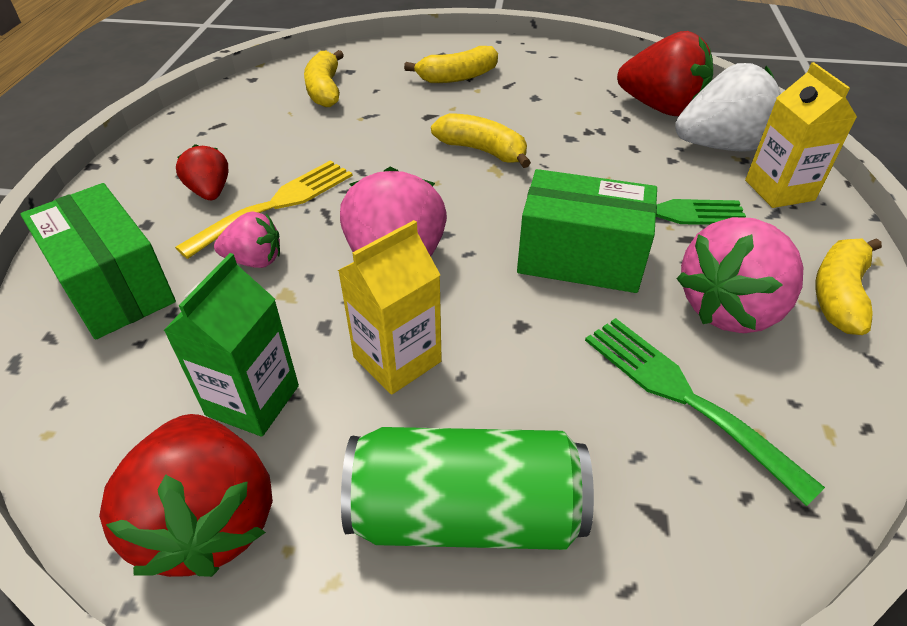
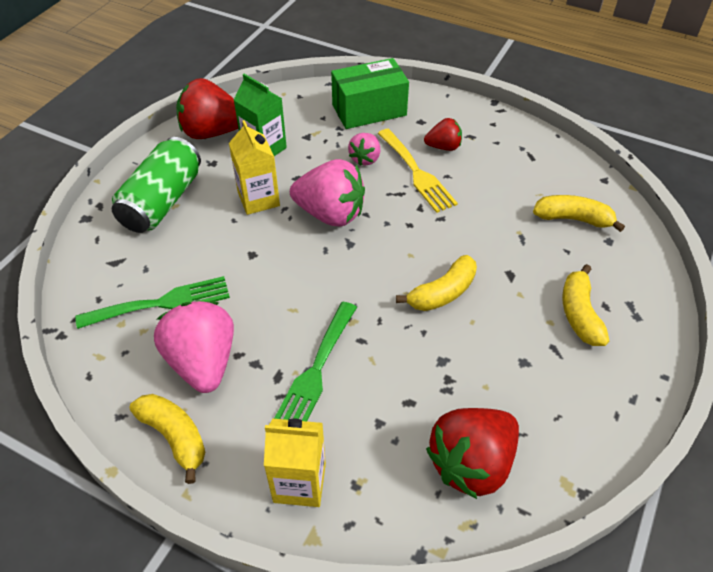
camera: 110 degrees right, 5 degrees up
(580, 258) = (290, 303): green box -> none
(720, 146) = (384, 477): white strawberry -> none

